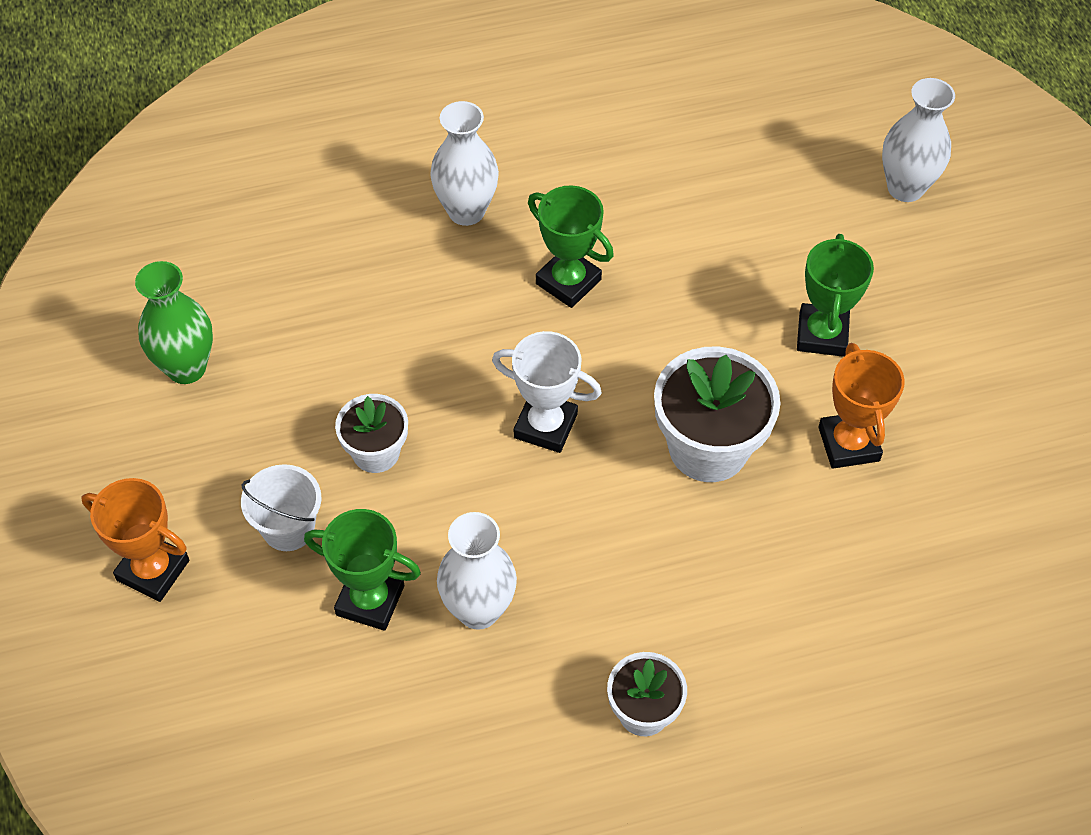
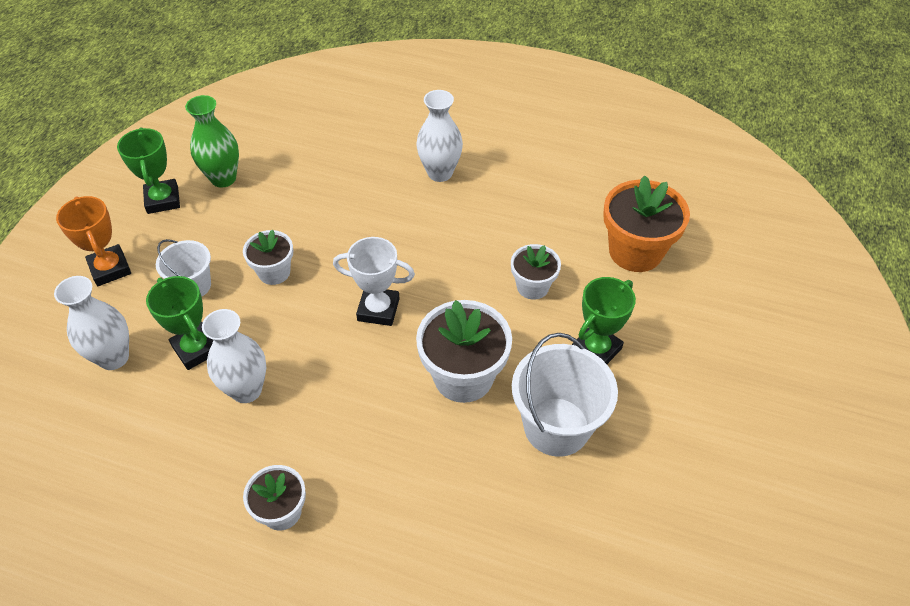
camera: 35 degrees right, 5 degrees down
(545, 426) = (378, 309): white trophy -> white trophy turned 45 degrees counterclockwise
(568, 282) = (463, 238): green trophy -> green trophy (163, 200)
(696, 298) = (532, 286): none -> white flower pot
(774, 193) = (635, 251): none -> orange flower pot
(848, 444) = (556, 426): orange trophy -> white bucket
(905, 188) = (729, 291): white vase -> white vase (113, 357)

